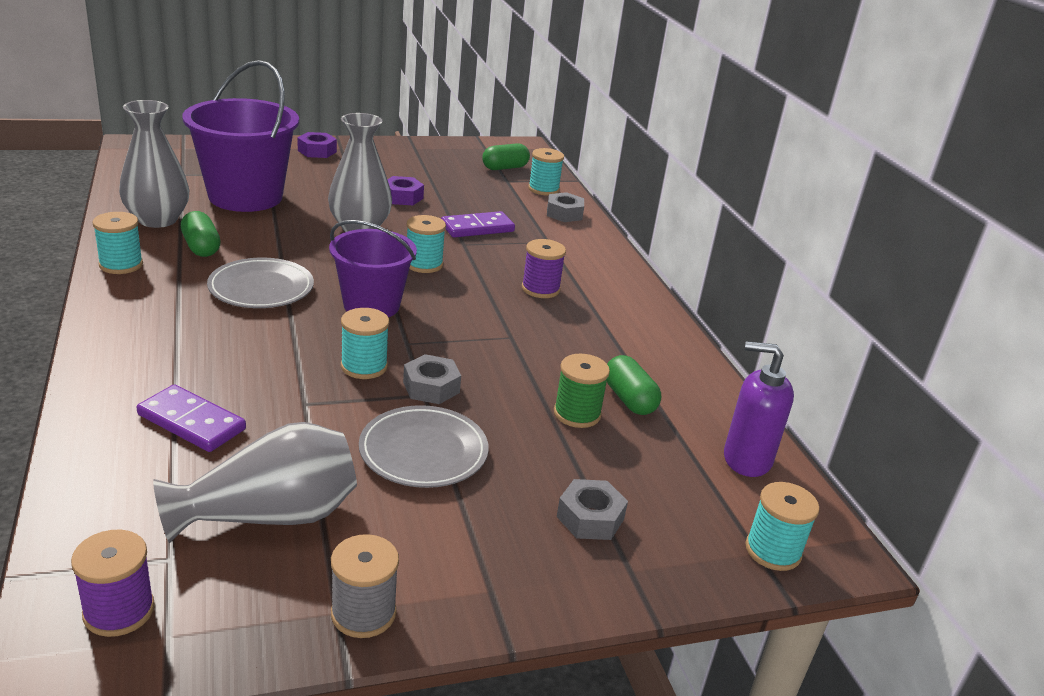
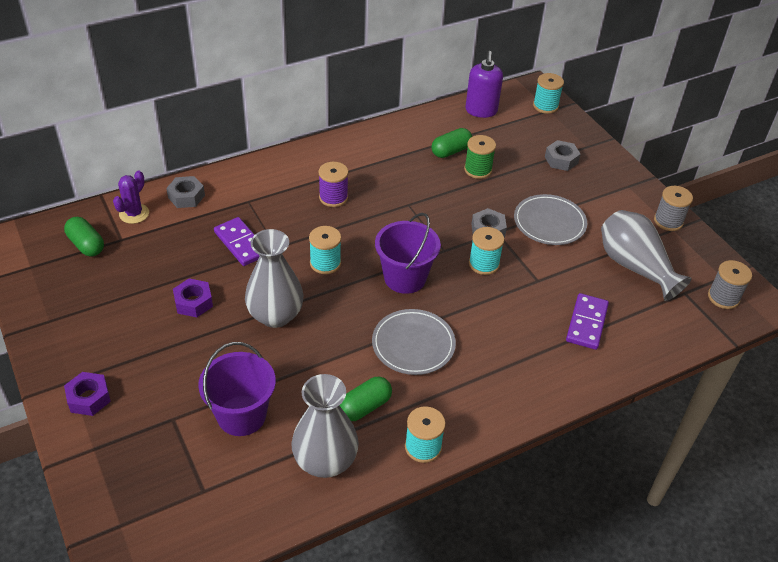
camera: 100 degrees left, 15 degrees up
(119, 611) = (723, 297): purple spool -> grey spool
(245, 196) = (241, 415): purple bucket -> purple bucket, size x0.65
(543, 189) = (134, 214): turquoise spool -> purple cactus

